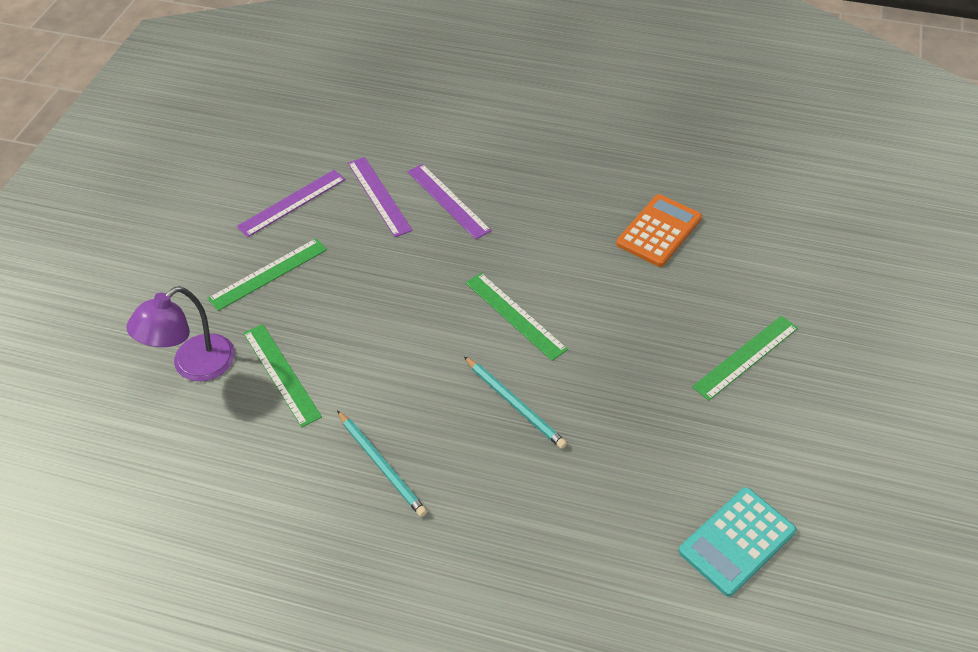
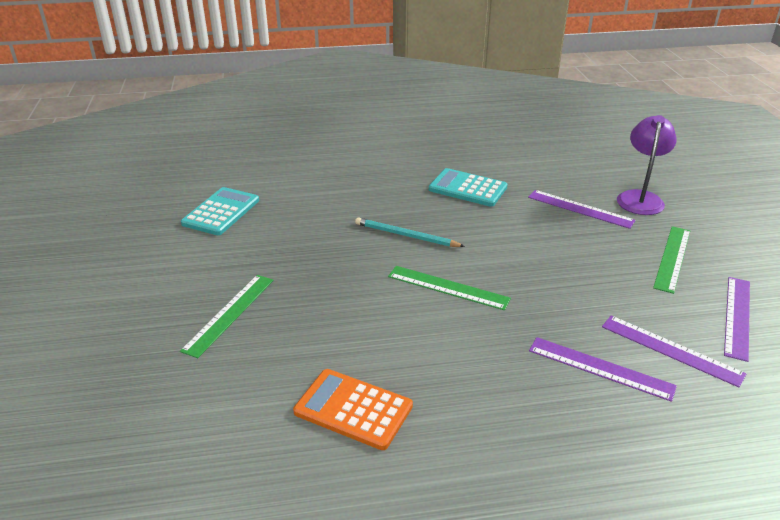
camera: 155 degrees right, 15 degrees down
(281, 374) = (580, 209): green ruler -> purple ruler
(381, 465) = (467, 188): turquoise pencil -> turquoise calculator
(659, 231) = (353, 409): orange calculator -> orange calculator turned 105 degrees clockwise

